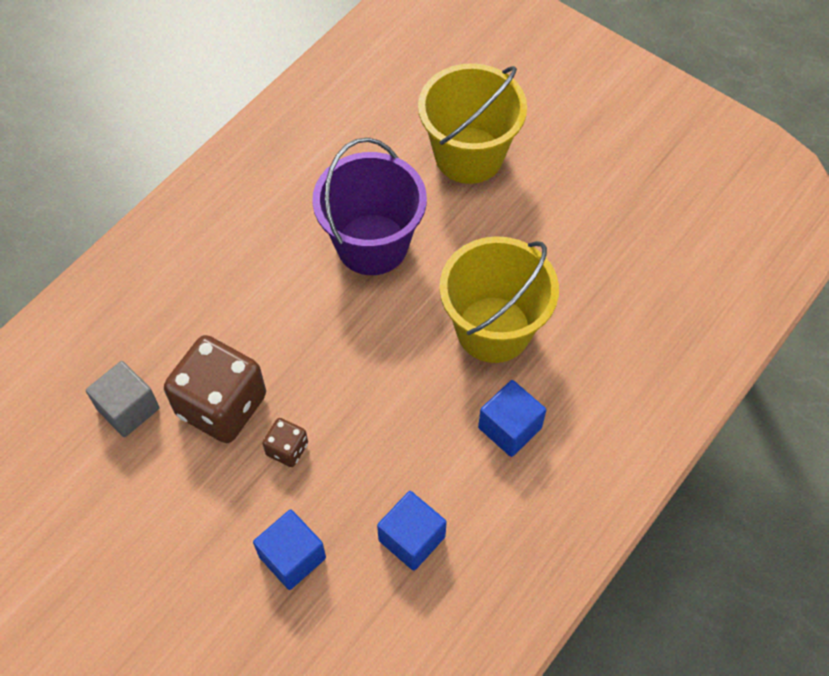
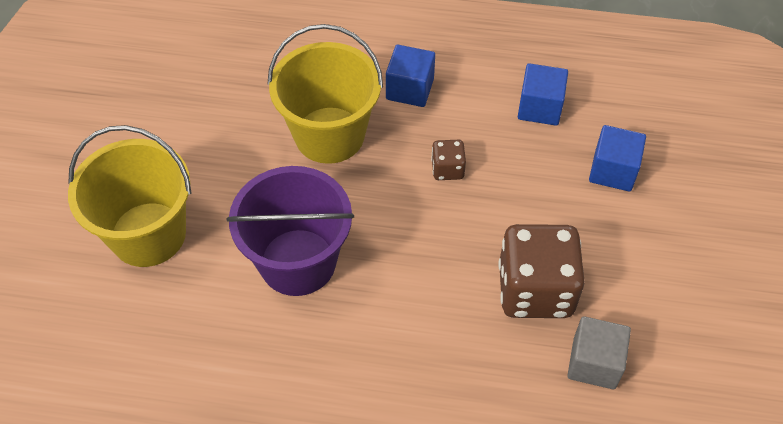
camera: 120 degrees left, 5 degrees down
(287, 449) = (535, 220): brown dice -> brown dice (447, 169)

